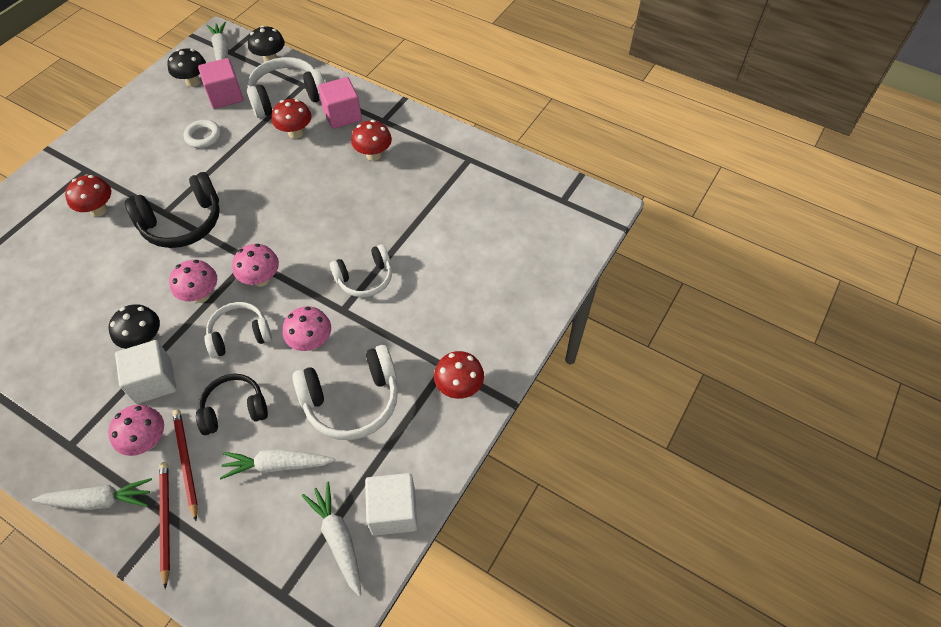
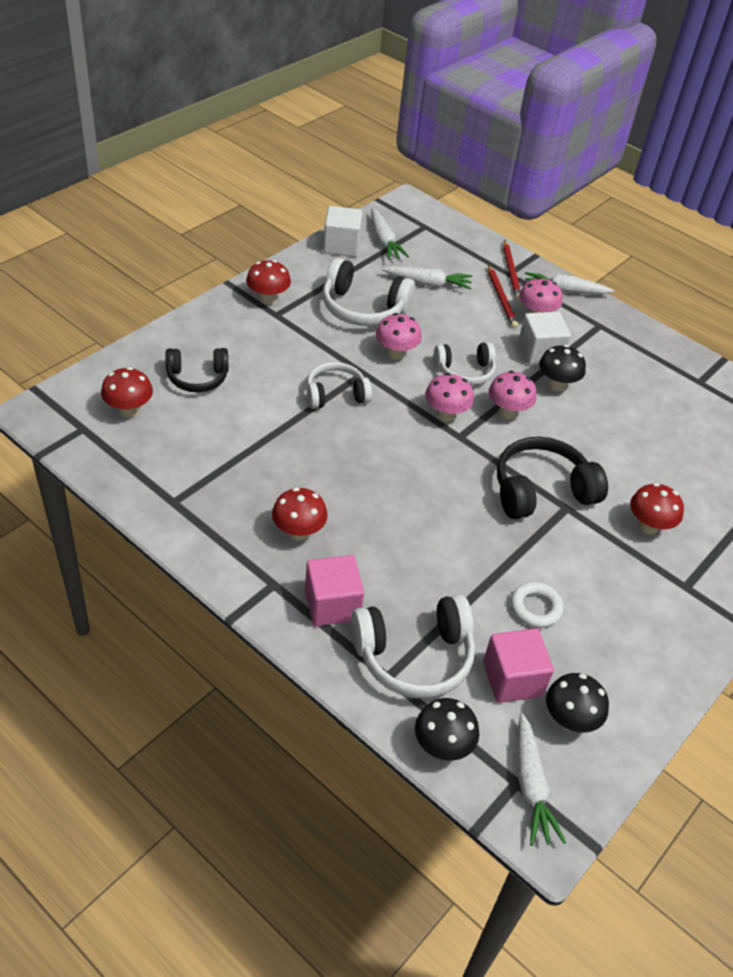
camera: 175 degrees left, 10 degrees down
(234, 409) = (465, 321): black headphones -> black headphones (197, 378)
(295, 133) = (403, 588): red mushroom -> red mushroom (129, 410)
(352, 400) = (363, 308): white headphones -> white headphones turned 150 degrees counterclockwise

